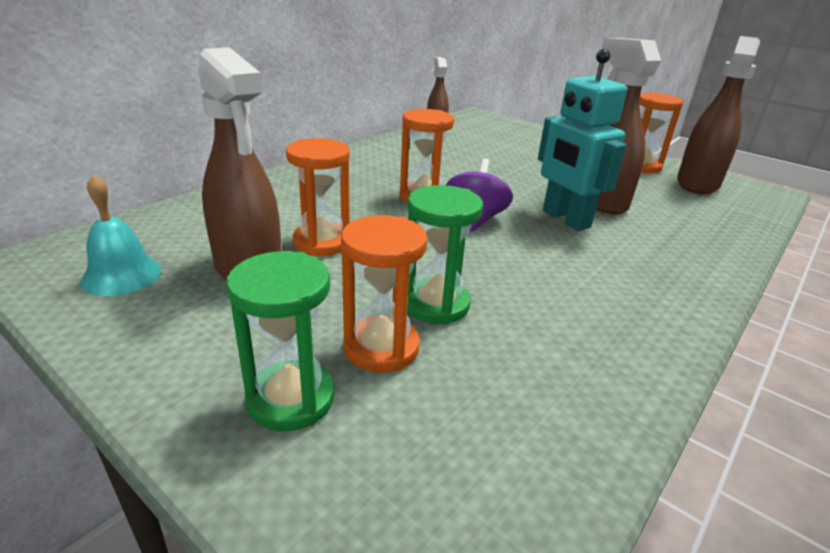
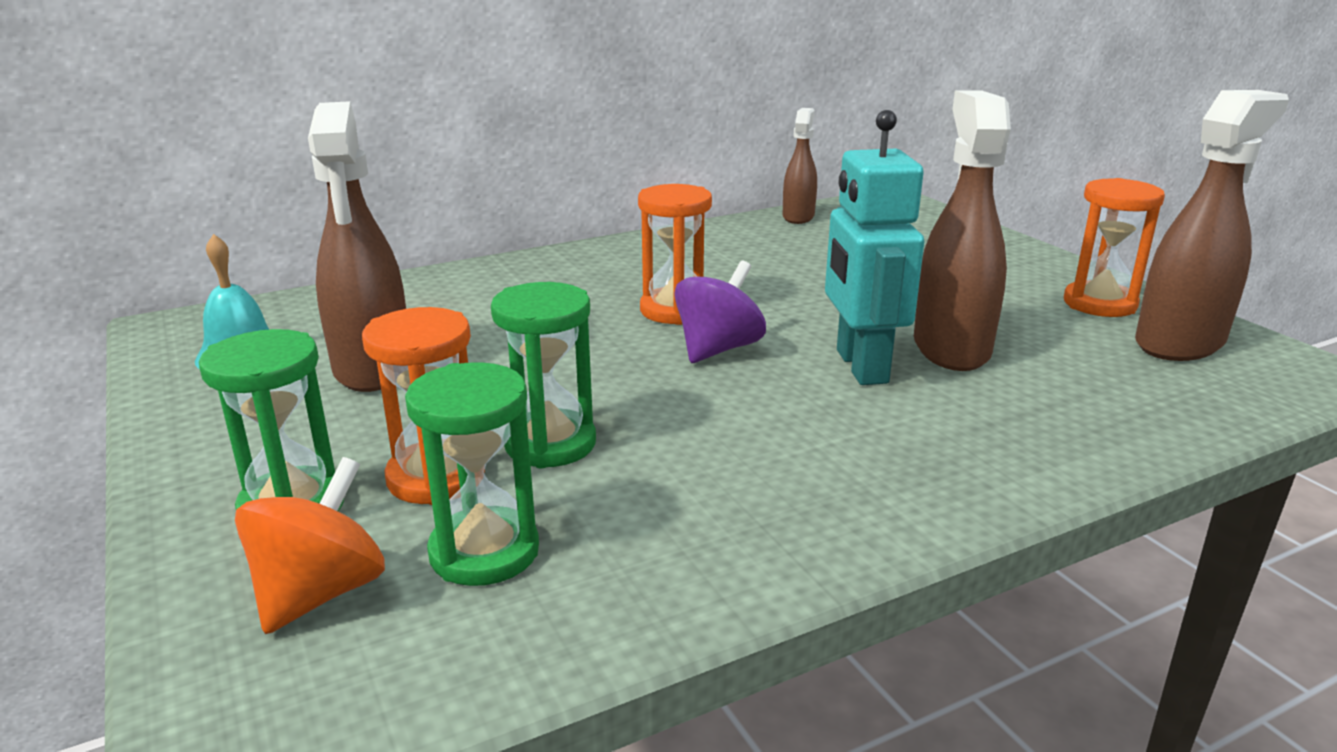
camera: 25 degrees right, 5 degrees down
(322, 242) = (484, 350): orange hourglass -> none
(385, 468) = (320, 593): none -> orange spinning top
(472, 398) = (484, 552): none -> green hourglass

